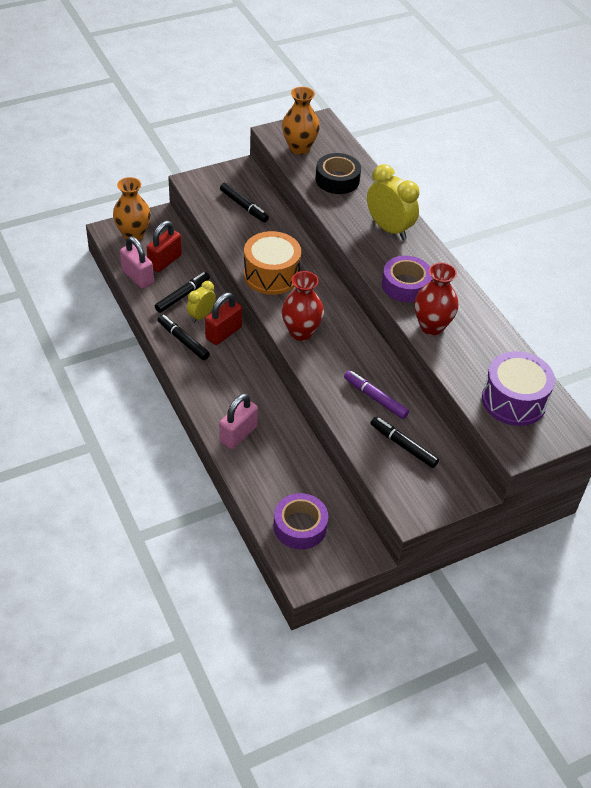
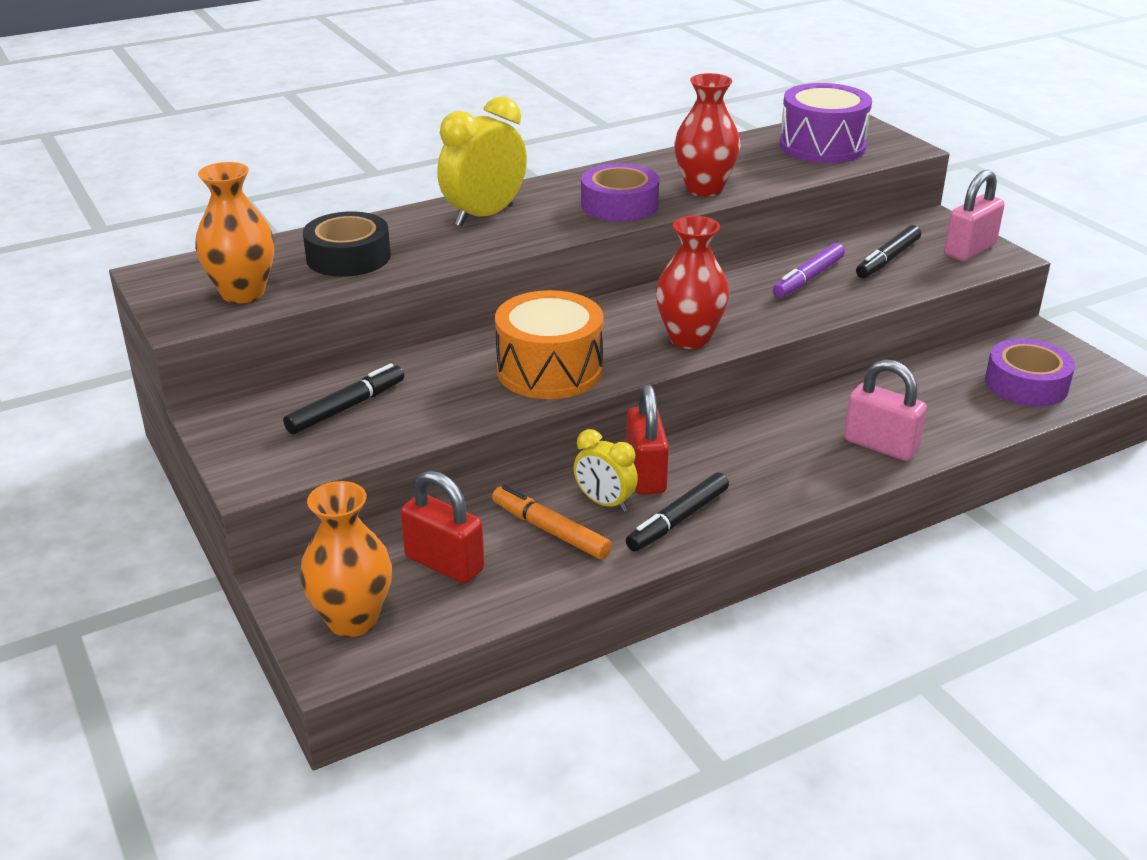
camera: 90 degrees left, 15 degrees down
(137, 277) = (499, 598): pink padlock -> pink padlock (969, 250)
(182, 296) = (550, 530): black marker -> orange marker
(223, 333) = (645, 474): red padlock -> red padlock turned 45 degrees clockwise

